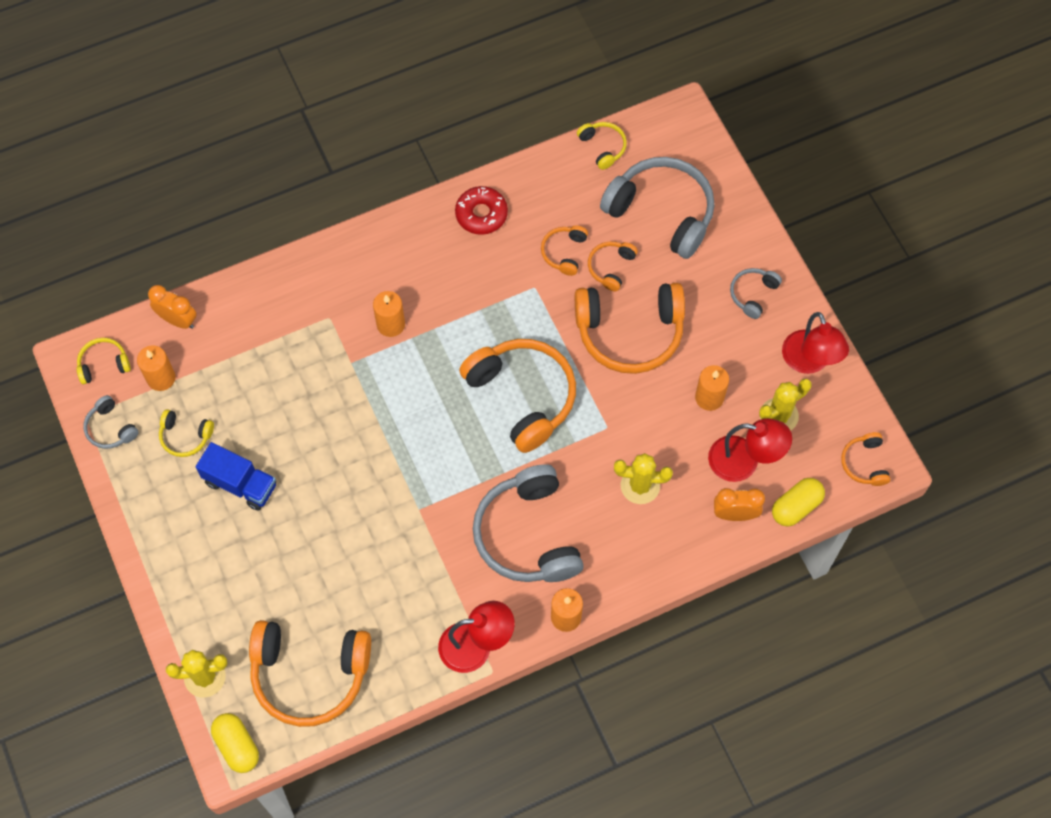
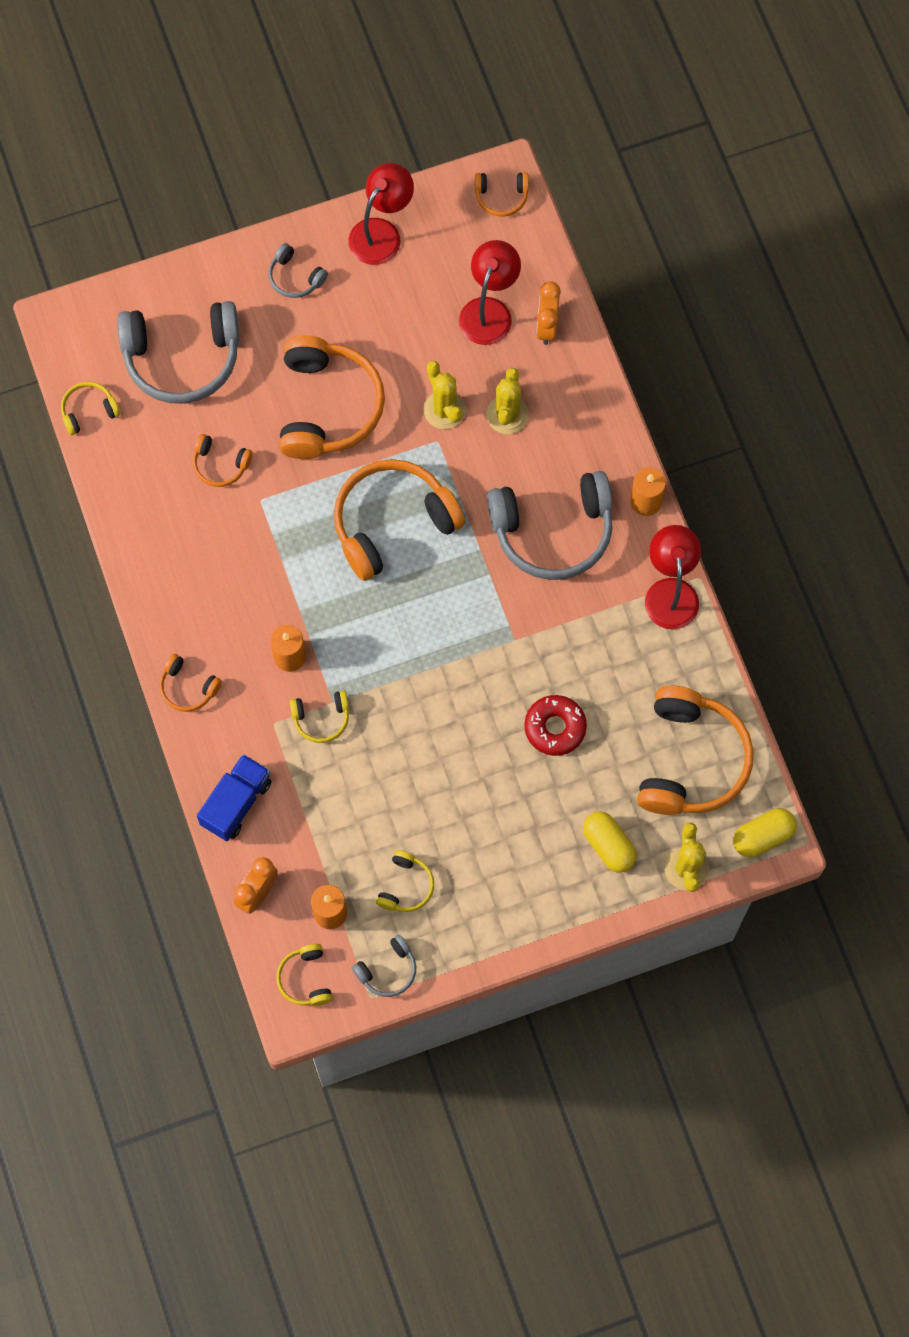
camera: 85 degrees left, 5 degrees up
(240, 484) = (469, 826): blue truck -> blue truck (236, 803)
(335, 355) = (321, 718): none -> yellow headphones
(481, 214) = (160, 549): red donut -> red donut (555, 728)
(611, 267) = (245, 418): orange headphones -> orange headphones (188, 687)
(661, 212) = (182, 358): grey headphones -> grey headphones turned 135 degrees counterclockwise
(709, 397) = (413, 335): orange candle -> none
(778, 416) = (440, 270): yellow cactus -> yellow cactus (444, 410)
(796, 507) = (543, 268): yellow capsule -> yellow capsule (608, 846)
(809, 362) = (381, 232): red lamp -> red lamp turned 45 degrees counterclockwise

